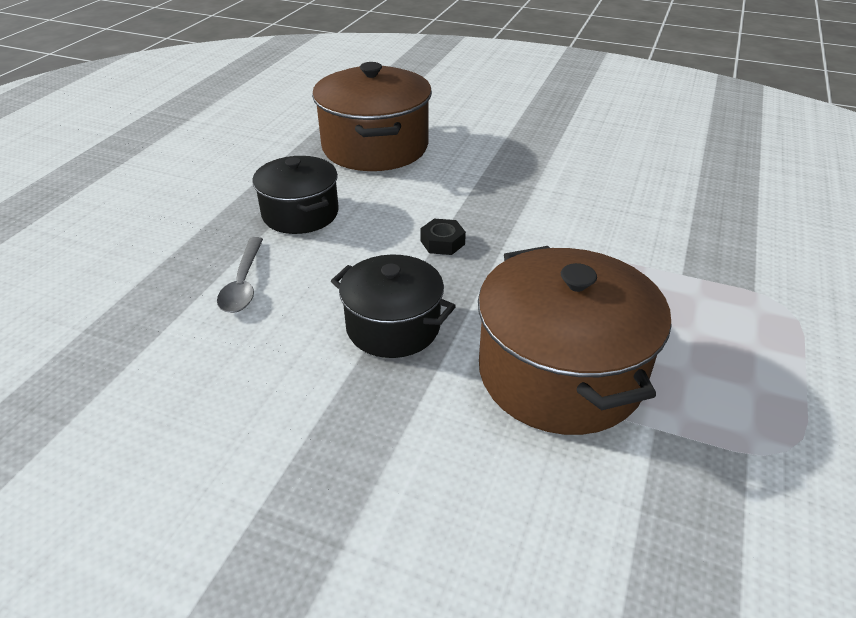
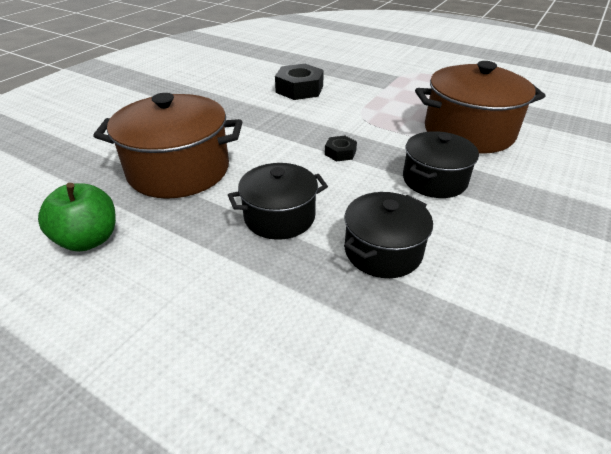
camera: 80 degrees left, 0 degrees up
(243, 284) = (383, 251): grey spoon -> black pot
(265, 131) = (89, 239): none -> green apple
(618, 193) = (299, 89): none -> black nut

